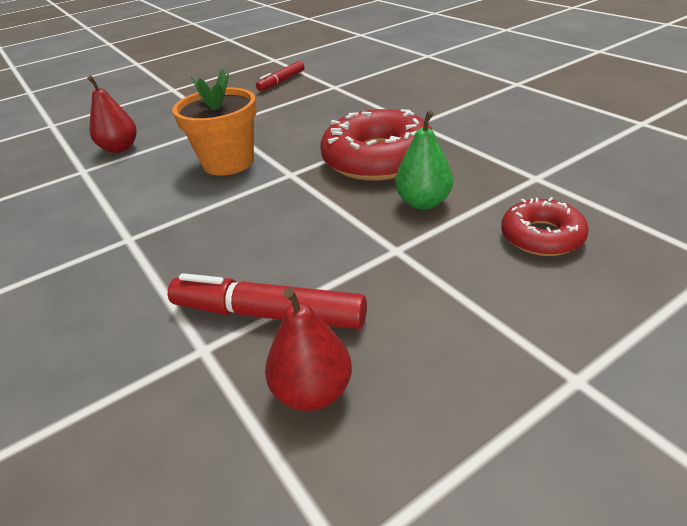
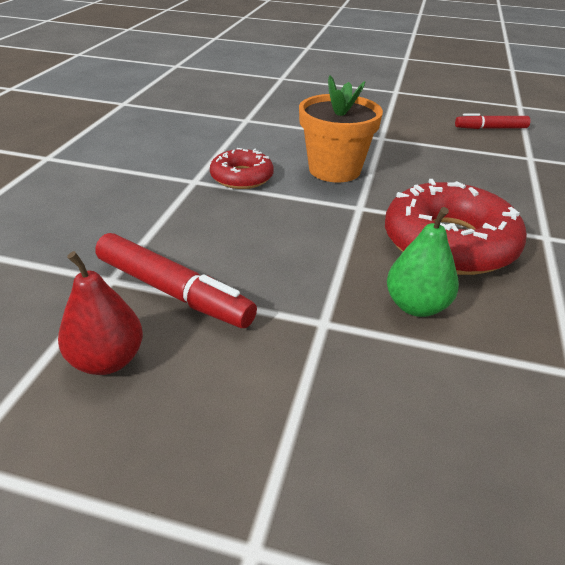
camera: 45 degrees right, 0 degrees up
(120, 148) = (290, 117): red pear -> none
(269, 314) = (173, 291): red marker -> red marker turned 150 degrees clockwise
(542, 236) = (465, 424): red donut -> red donut (242, 177)

